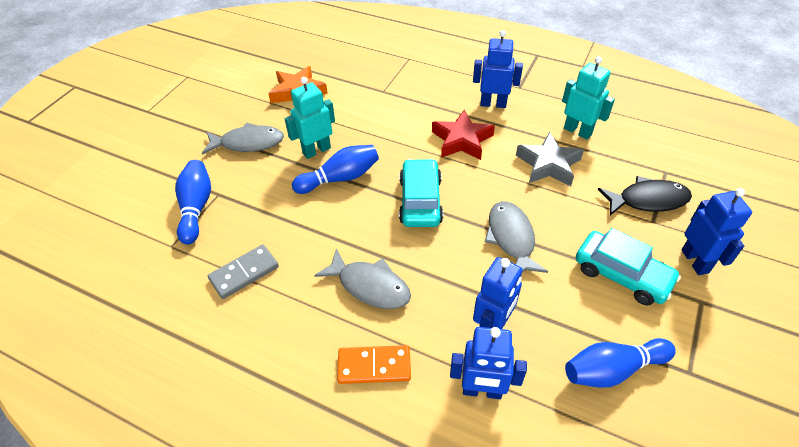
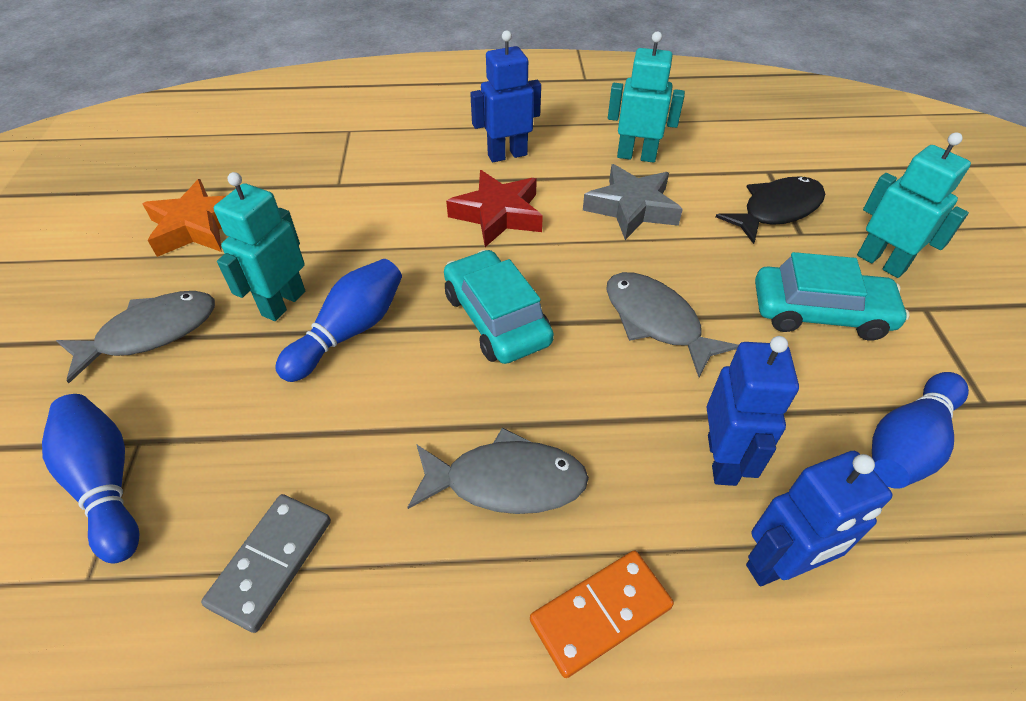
camera: 30 degrees left, 0 degrees up
(695, 261) = (881, 263): blue robot -> turquoise robot

